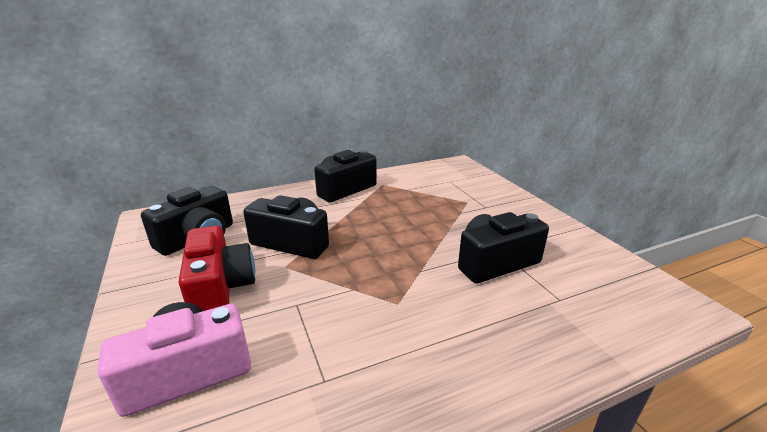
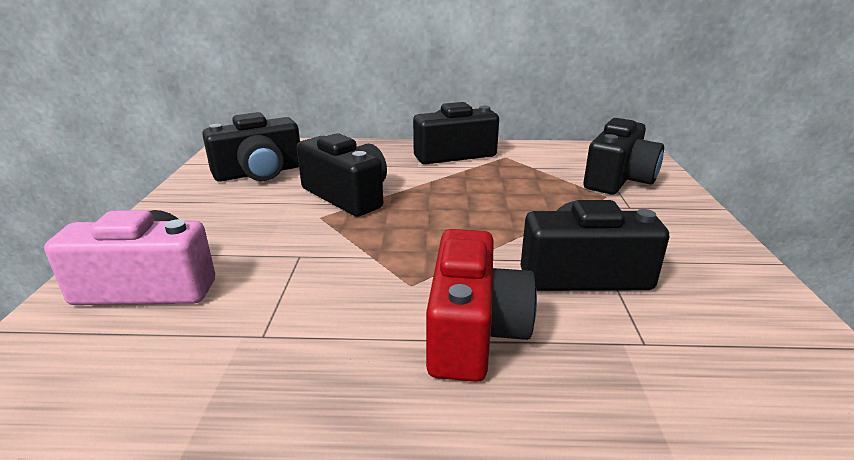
camera: 25 degrees right, 0 degrees up
(220, 288) = (240, 222): red camera -> red camera (473, 331)
(465, 188) = (618, 179): none -> black camera

